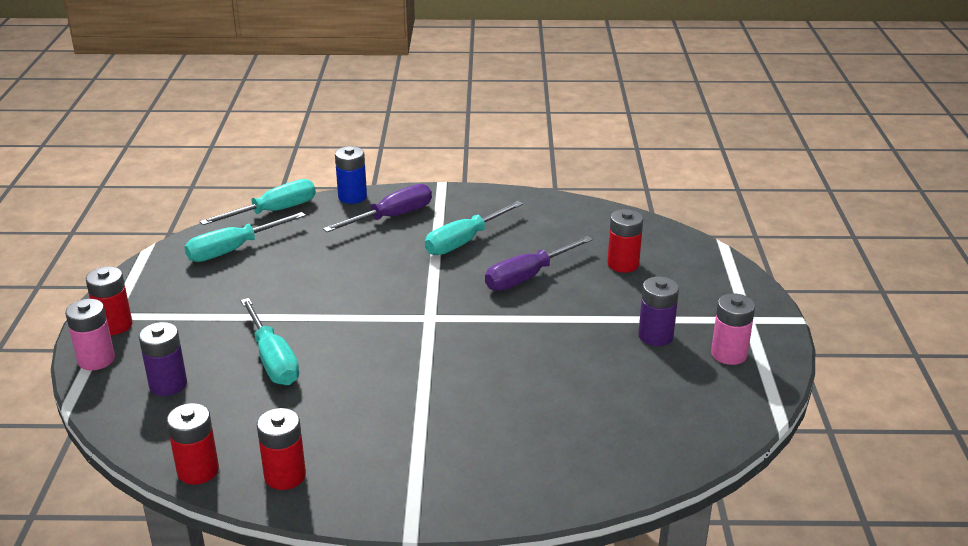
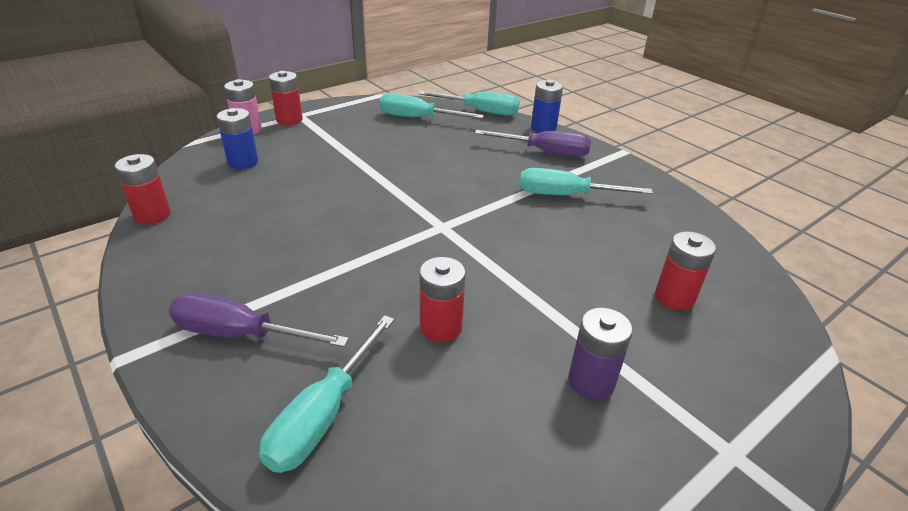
camera: 50 degrees right, 5 degrees up
(168, 385) = (243, 162): purple battery -> blue battery
(273, 360) = (309, 185): turquoise screwdriver -> turquoise screwdriver (324, 415)
(285, 476) = (169, 253): red battery -> red battery (441, 327)
(527, 277) = (566, 249): purple screwdriver -> purple screwdriver (240, 334)
(729, 354) = (640, 468): pink battery -> none

